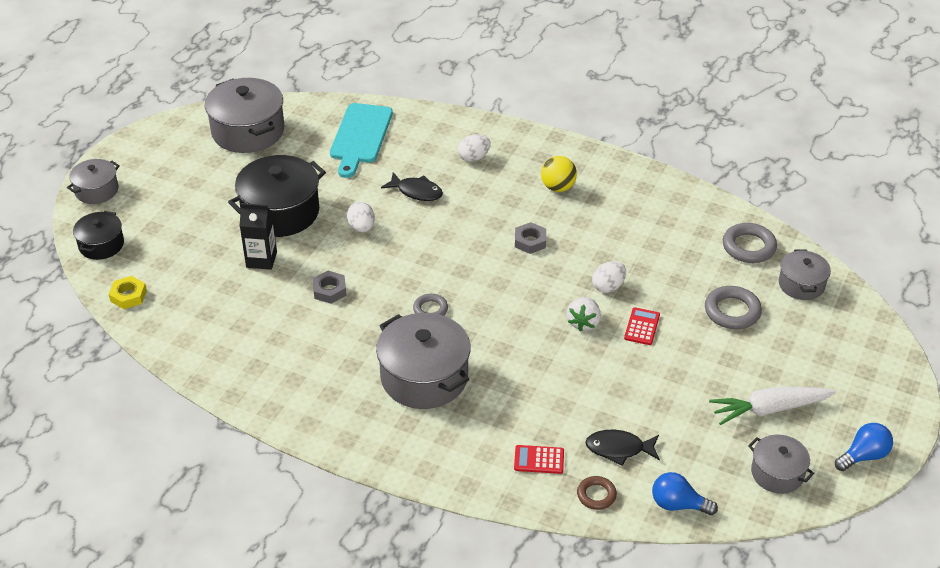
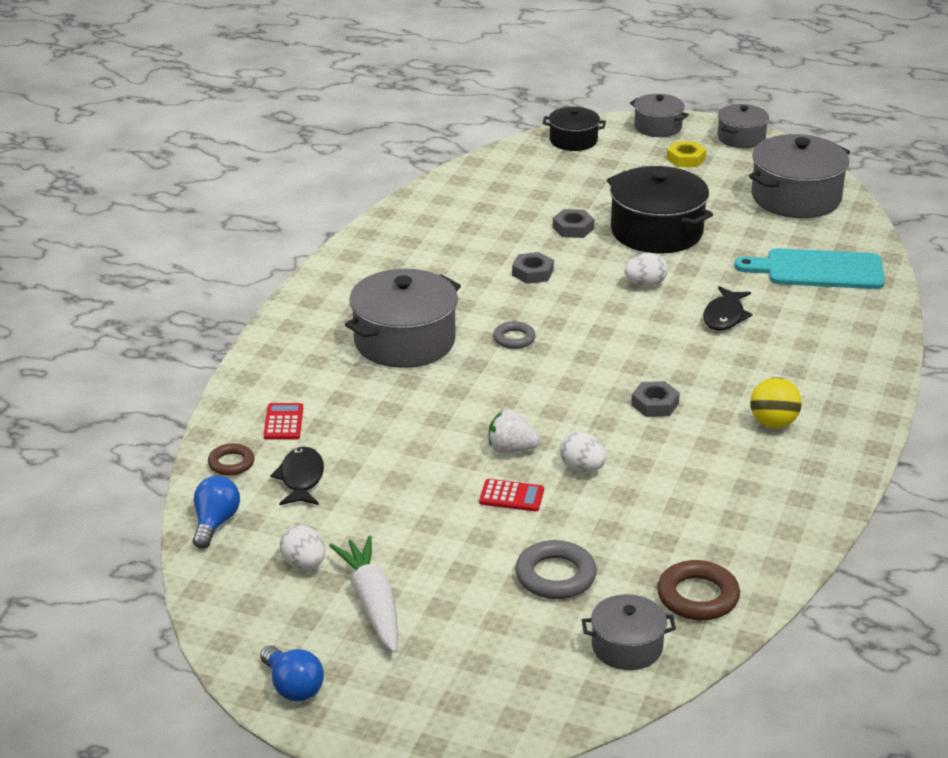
camera: 85 degrees right, 10 degrees down
(128, 296) = (500, 164): yellow nut -> yellow nut (686, 159)
(261, 260) = (573, 228): black carton -> grey nut
(474, 157) = (810, 354): white egg -> white egg (304, 564)
(748, 247) = (698, 597): grey ring -> brown ring
(777, 473) = (263, 605): grey pot -> grey pot (741, 138)

